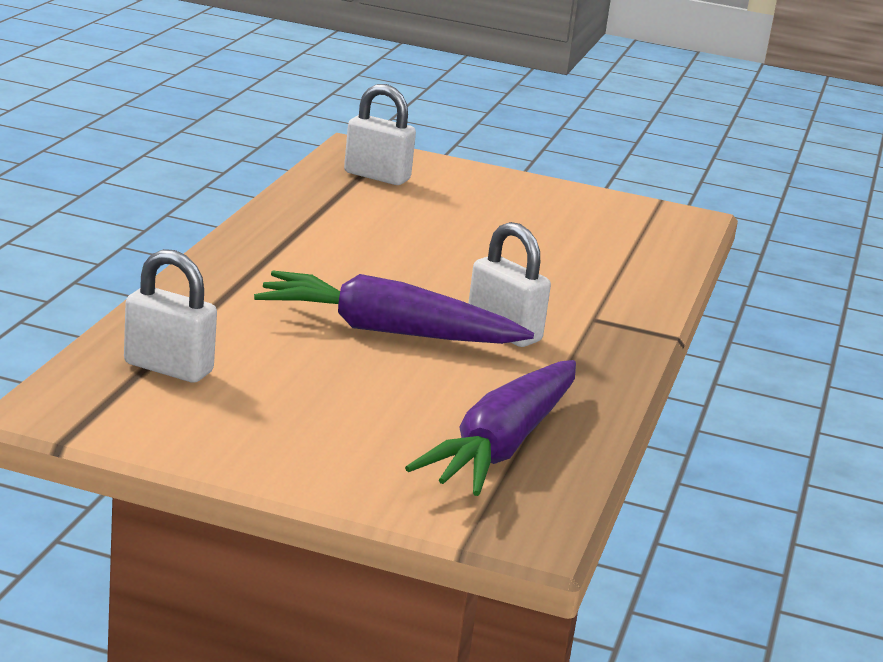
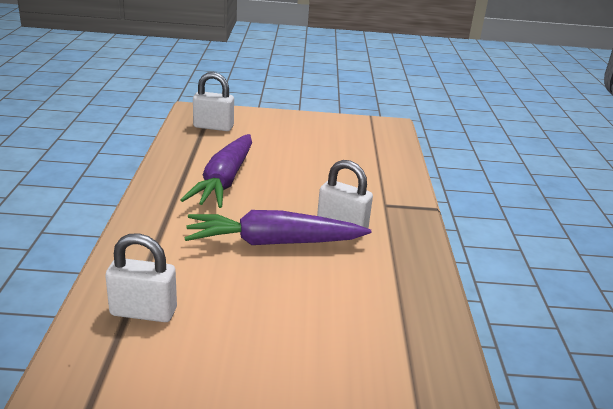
camera: 15 degrees left, 5 degrees up
(502, 445) = (393, 325): purple carrot -> purple carrot (224, 180)

